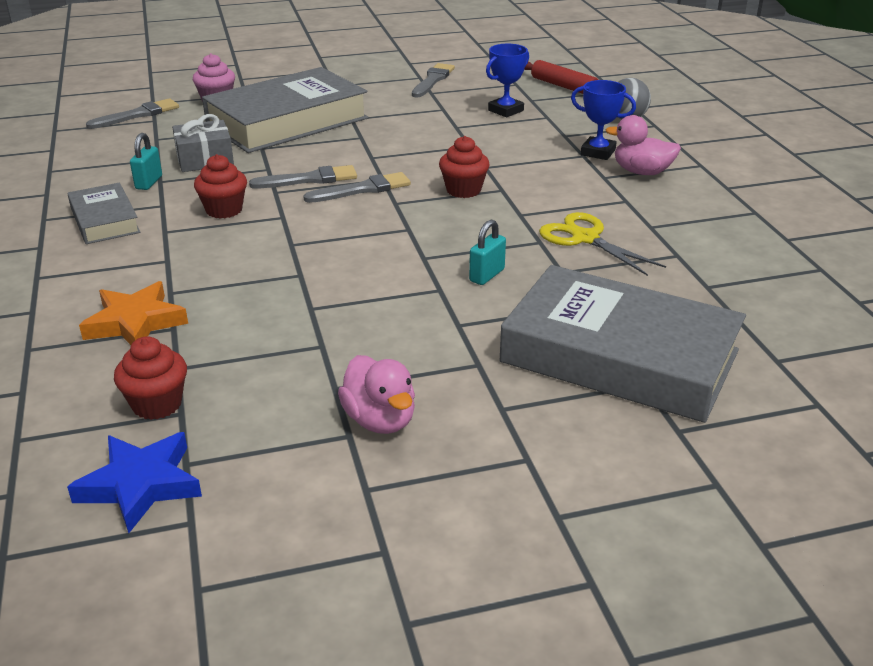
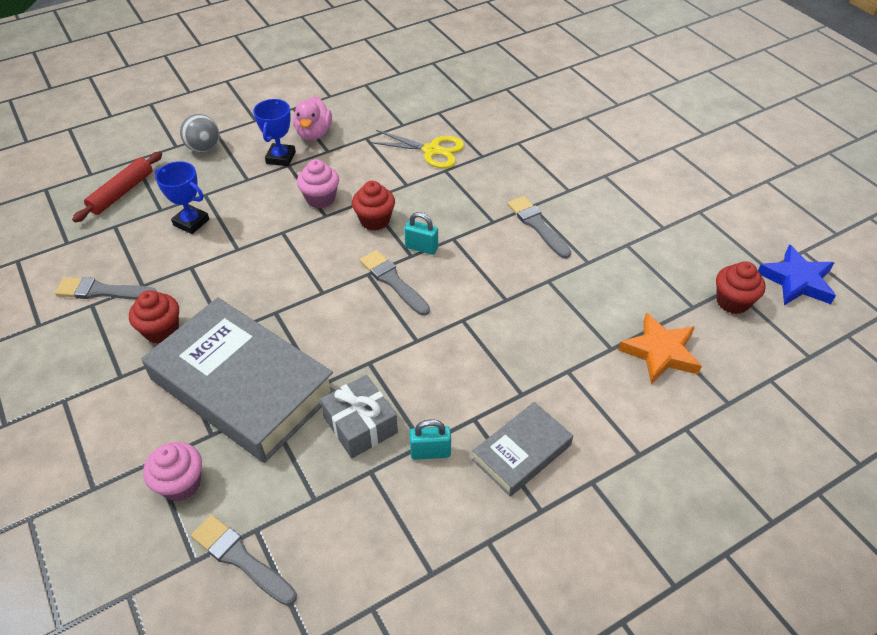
camera: 105 degrees left, 15 degrees up
(224, 210) = (466, 365): red cupcake -> red cupcake (161, 331)
(309, 179) = (384, 323): grey brush -> grey brush (537, 225)
(380, 420) = (679, 202): pink duck -> none
(486, 275) = (503, 187): turquoise padlock -> turquoise padlock (421, 248)
(515, 166) = (320, 199): none -> pink cupcake
(585, 238) = (432, 150): yellow scissors -> yellow scissors turned 105 degrees counterclockwise
(619, 356) = (565, 126): grey book -> none

